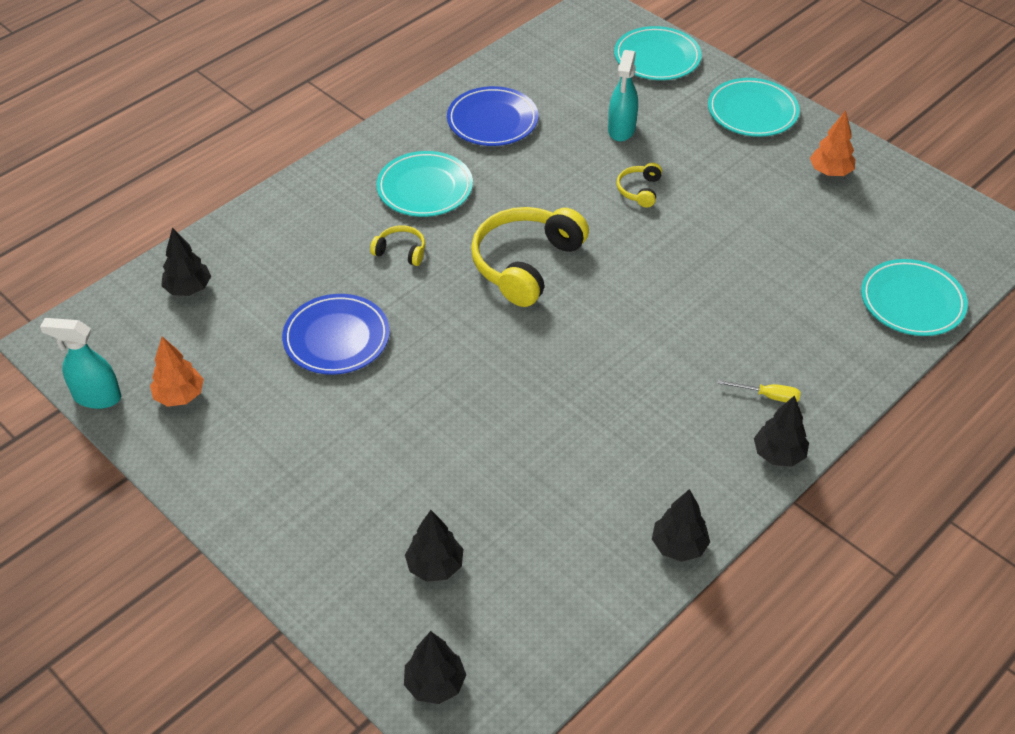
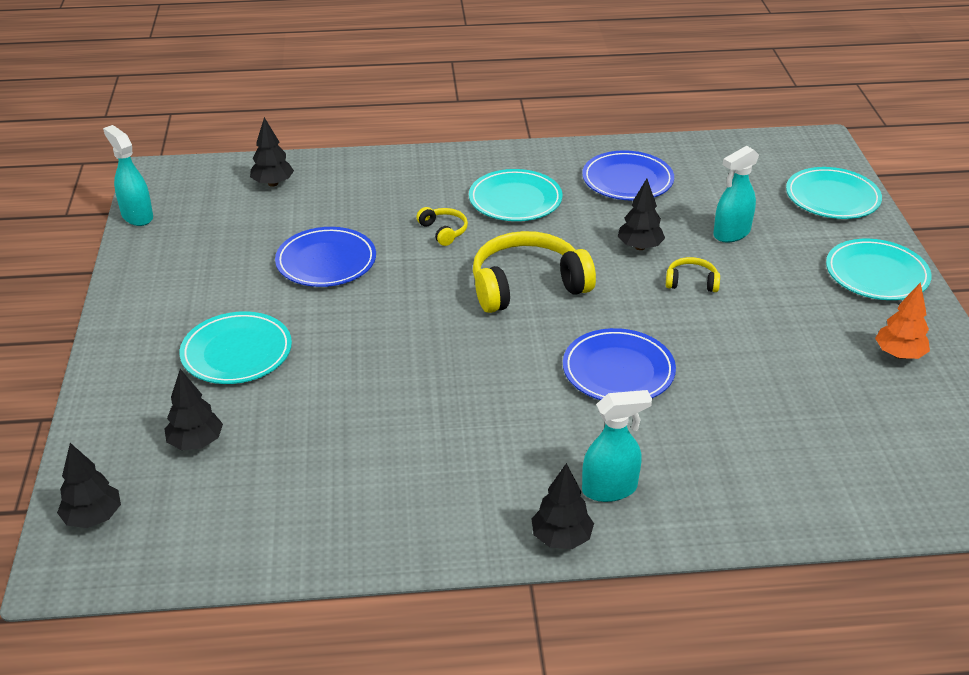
camera: 40 degrees right, 10 degrees down
(180, 396) = (183, 242): orange tree -> none
(639, 190) = (691, 282): yellow headphones -> yellow headphones turned 45 degrees clockwise
(671, 298) = (618, 371): none -> blue plate
(678, 546) = (386, 549): black tree -> black tree (639, 247)
(768, 396) = (610, 489): yellow screwdriver -> turquoise spray bottle
(912, 301) = (854, 498): turquoise plate -> turquoise plate (237, 352)

